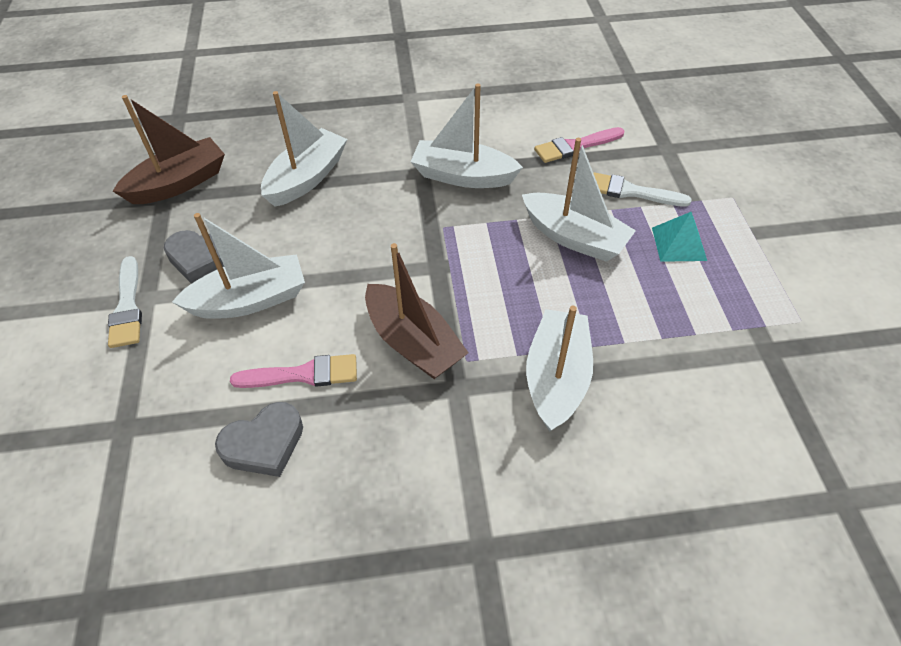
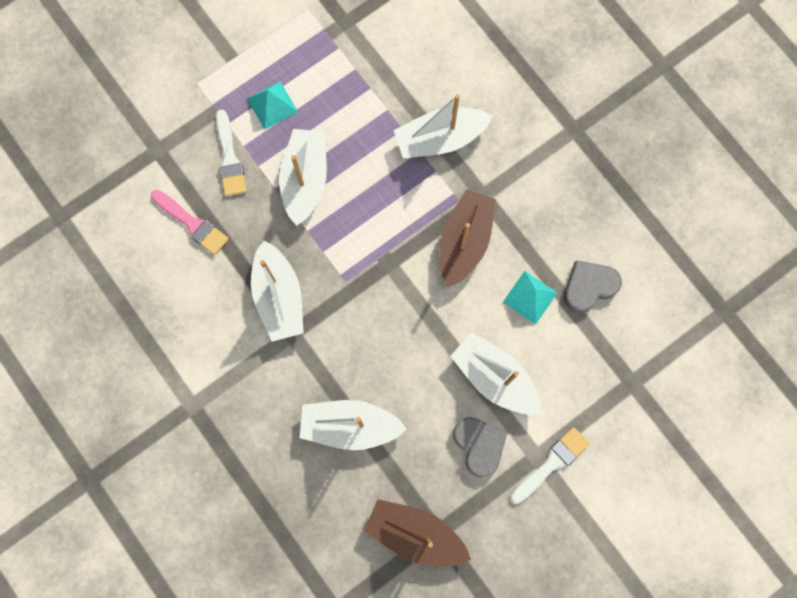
camera: 120 degrees left, 25 degrees up
(264, 444) = (589, 287): grey heart -> grey heart turned 60 degrees counterclockwise
(303, 374) = (530, 297): pink brush -> turquoise pyramid

